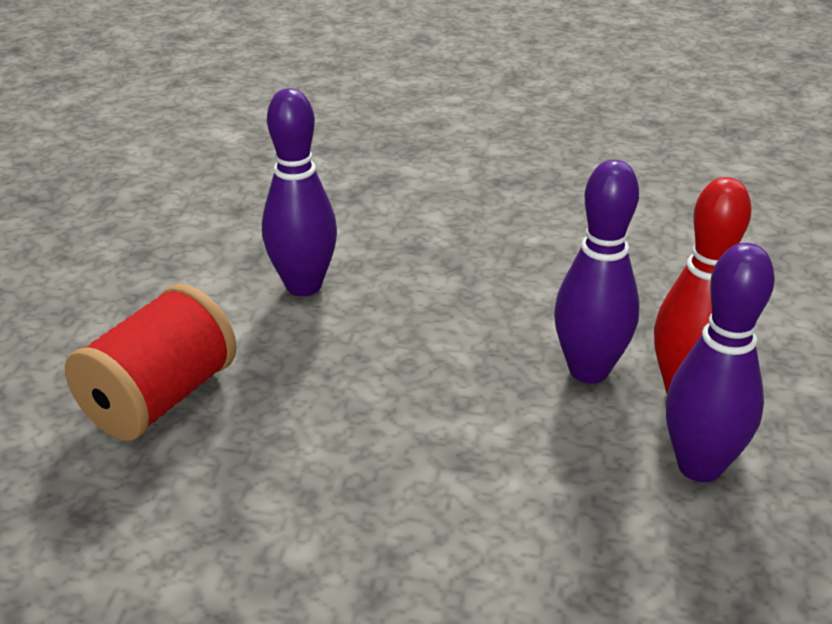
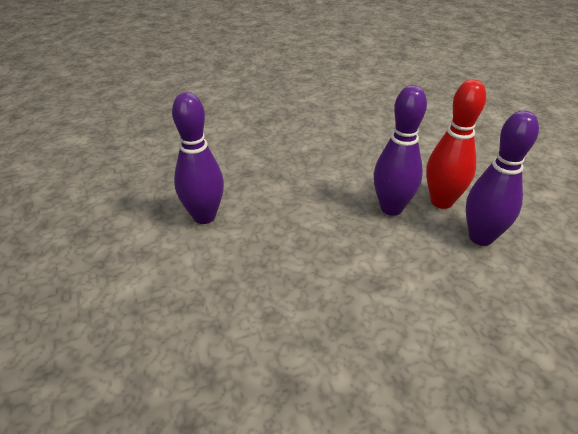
camera: 30 degrees left, 5 degrees up
(160, 398) = (175, 322): red spool -> none

